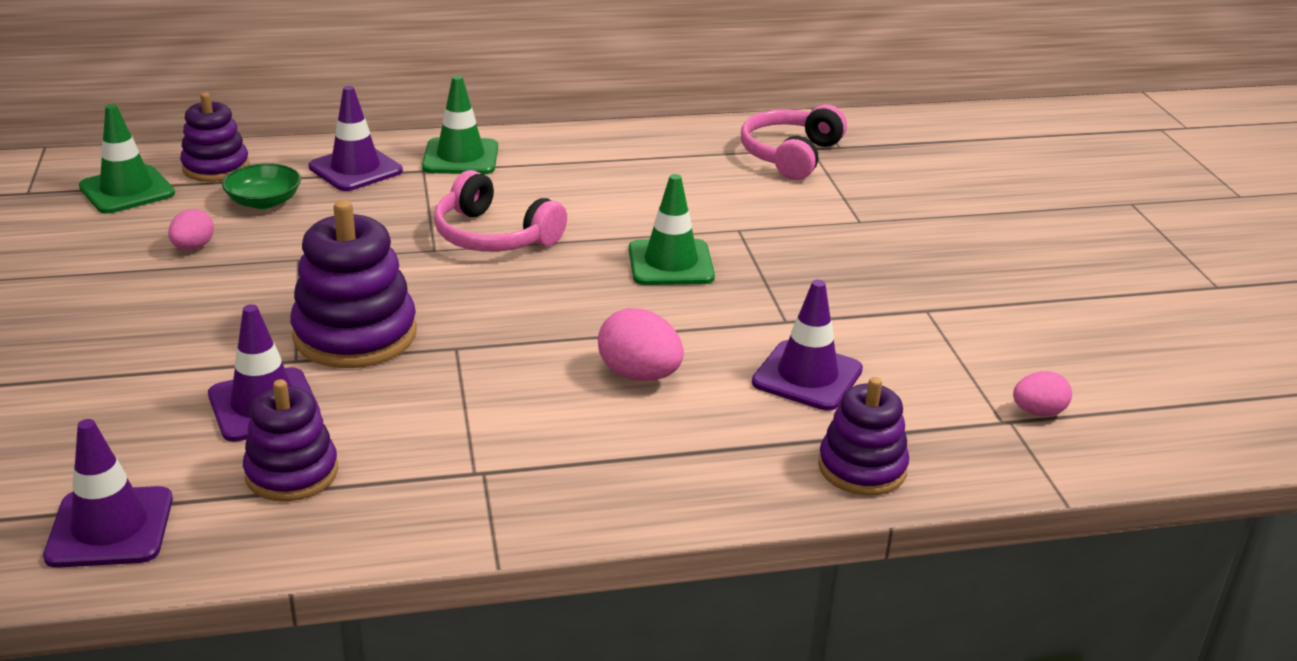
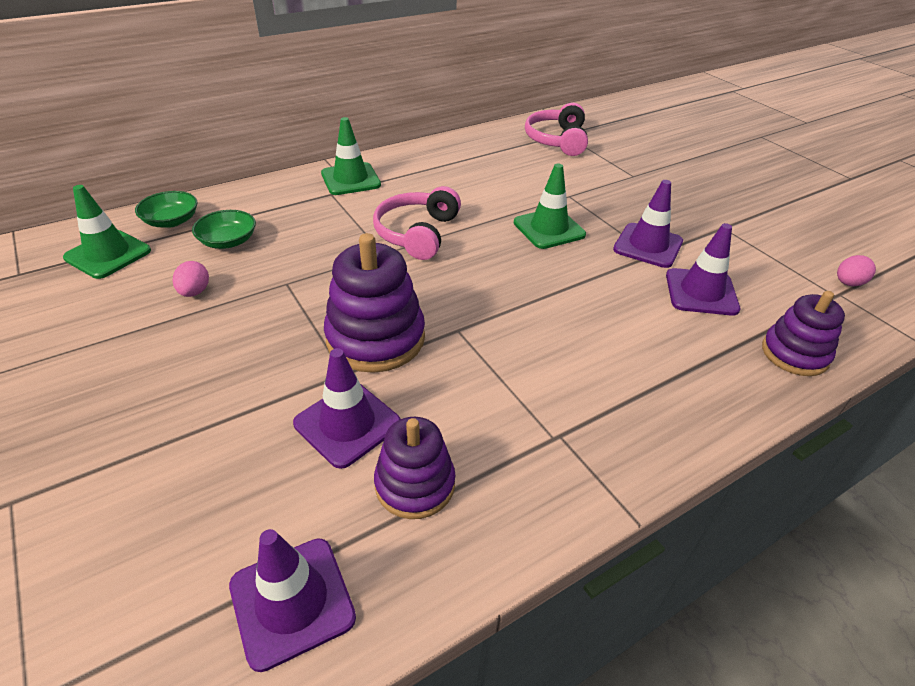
camera: 20 degrees left, 10 degrees up
(216, 167) = (171, 221): purple stacking toy -> green bowl
(355, 169) = (281, 202): purple traffic cone -> purple traffic cone (648, 245)
(494, 236) = (417, 233): pink headphones -> pink headphones turned 90 degrees clockwise
(639, 375) = (599, 319): pink egg -> none

